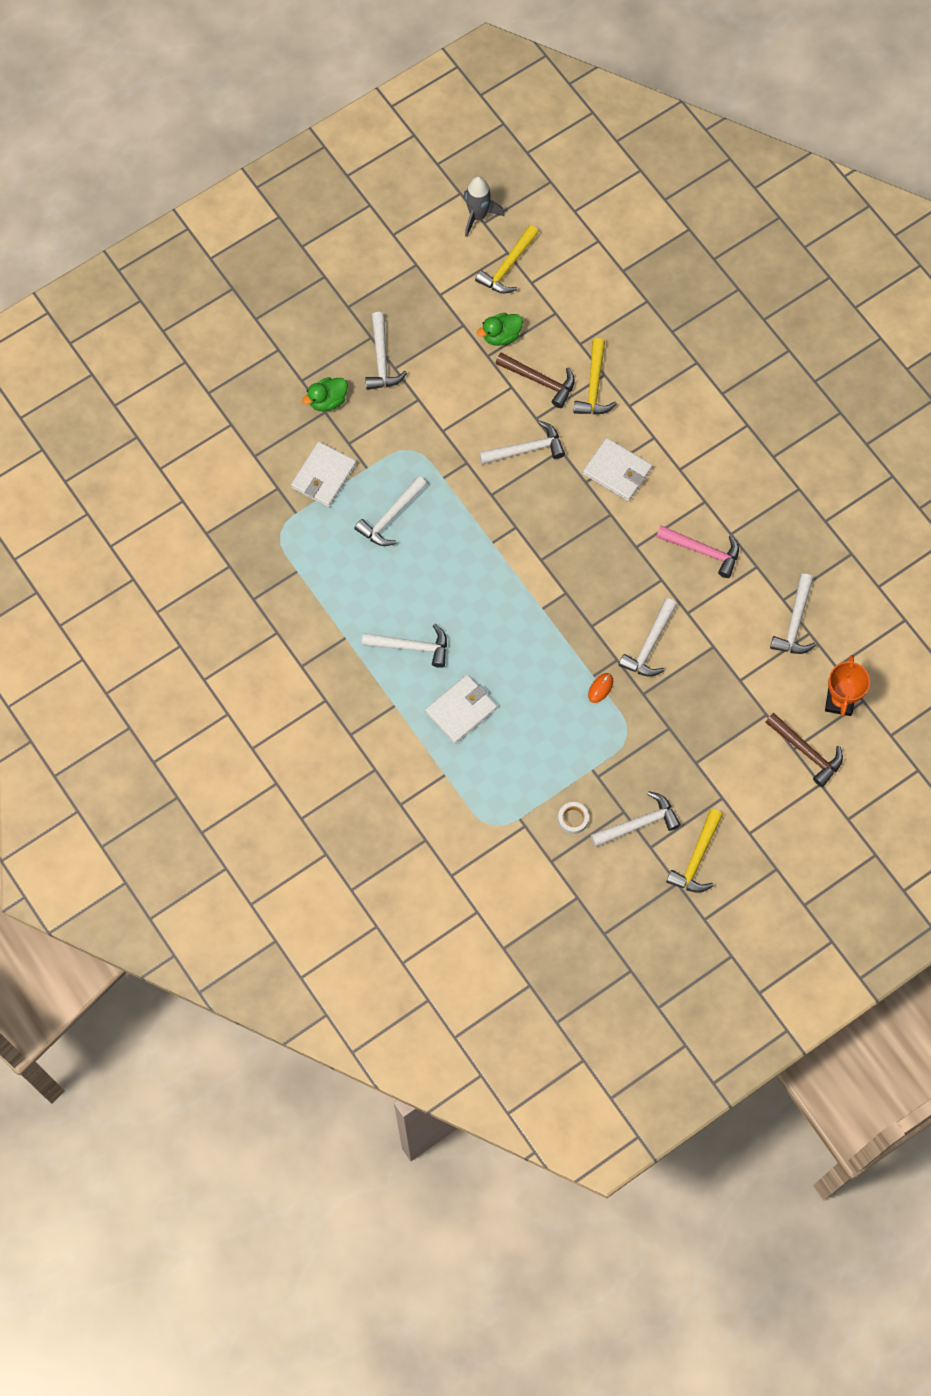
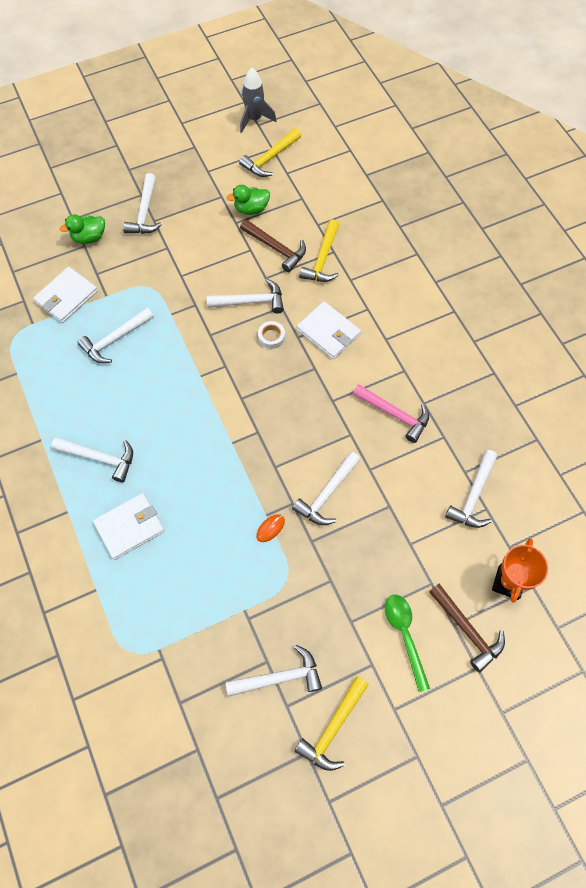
camera: 10 degrees right, 5 degrees down
(573, 819) = (212, 660): white tape -> white tape (271, 337)
(748, 766) = (404, 635): none -> green spoon

